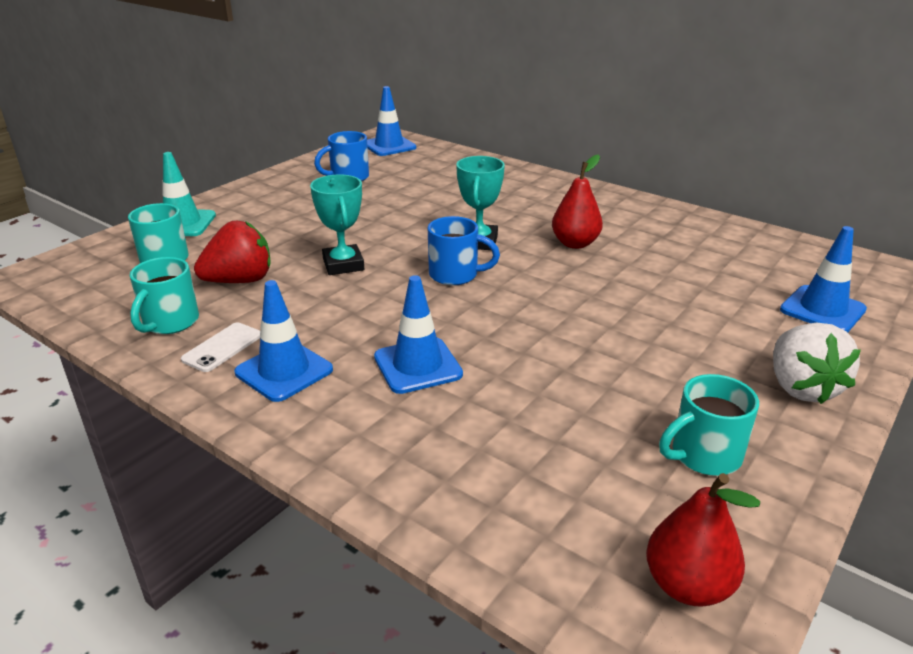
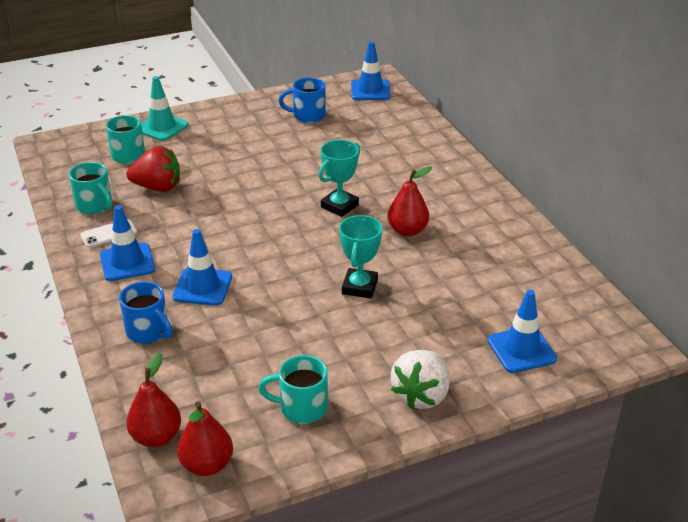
camera: 30 degrees right, 5 degrees up
(170, 323) = (95, 206): turquoise mug -> turquoise mug turned 90 degrees counterclockwise
(343, 265) = (230, 195): turquoise trophy -> turquoise trophy (359, 287)
(455, 275) = (294, 229): blue mug -> blue mug (148, 332)
(574, 580) = (156, 437): none -> red pear

